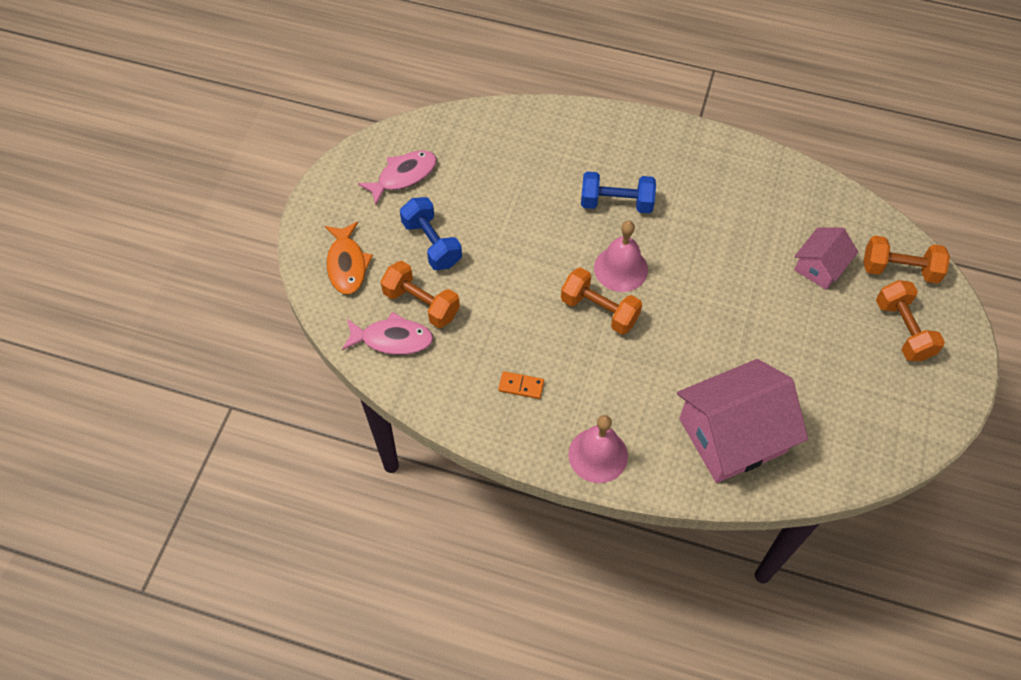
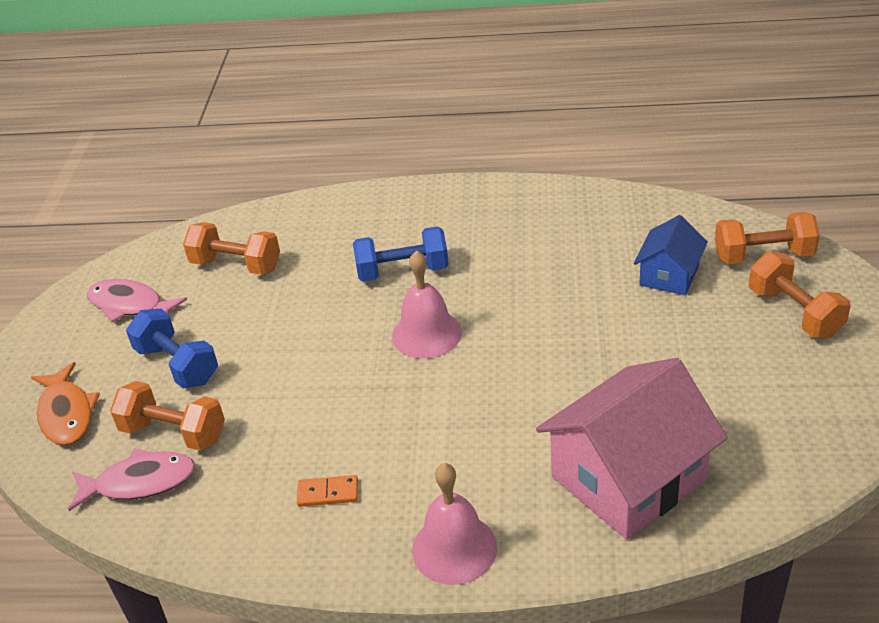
camera: 10 degrees left, 20 degrees down
(403, 176) = (130, 305): pink fish -> pink fish turned 105 degrees counterclockwise
(599, 310) = (411, 383): orange dumbbell -> orange dumbbell (236, 265)
(820, 267) = (669, 275): pink house -> blue house

